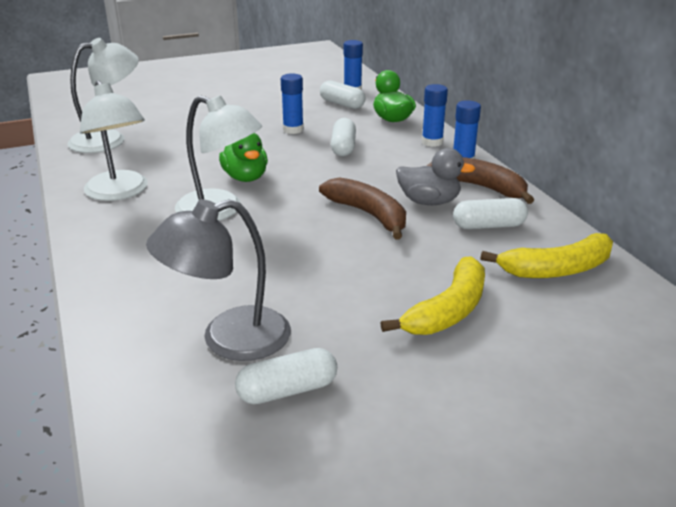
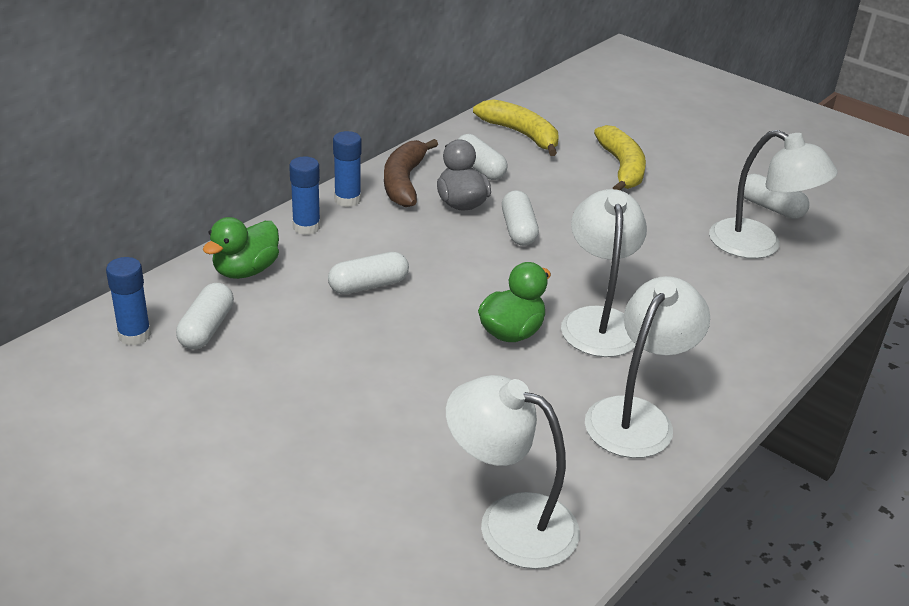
camera: 120 degrees left, 5 degrees up
(228, 339) = (758, 245): grey lamp -> white lamp
(293, 130) = (339, 343): blue glue stick -> none
(369, 215) = (518, 230): brown banana -> white capsule
(448, 310) = (622, 168): yellow banana -> yellow banana turned 75 degrees clockwise

